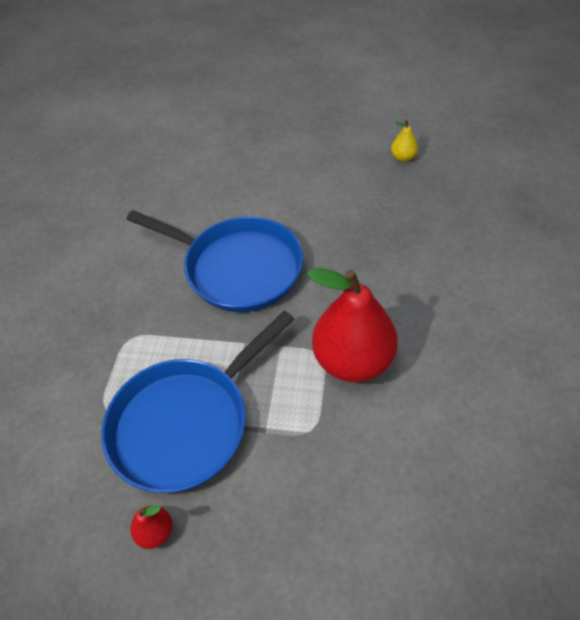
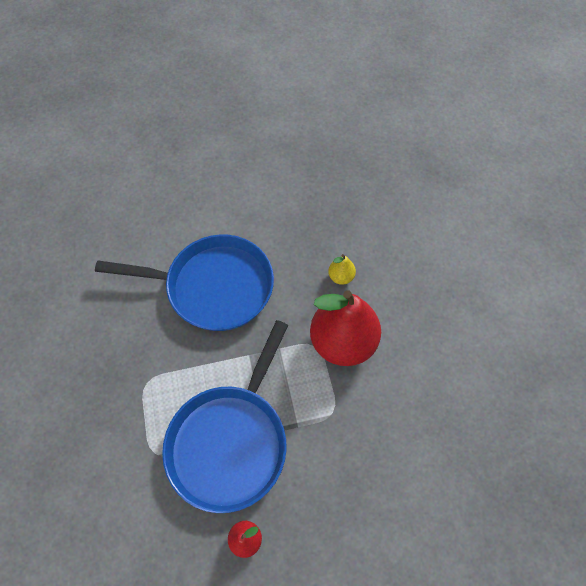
camera: 25 degrees left, 10 degrees up
(403, 157) = (314, 139): yellow pear -> yellow pear (341, 277)

